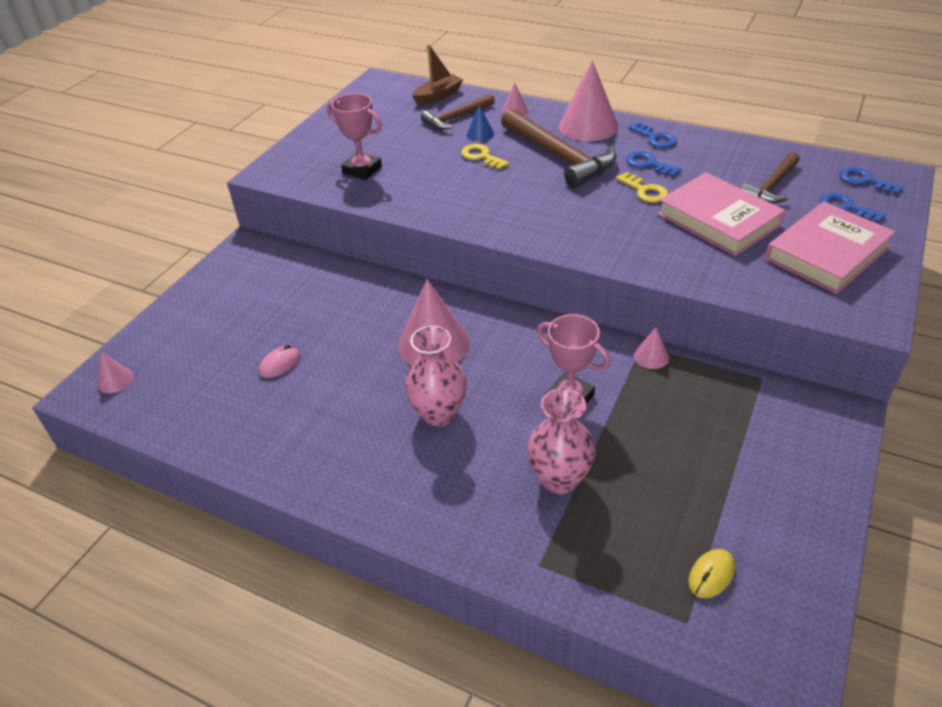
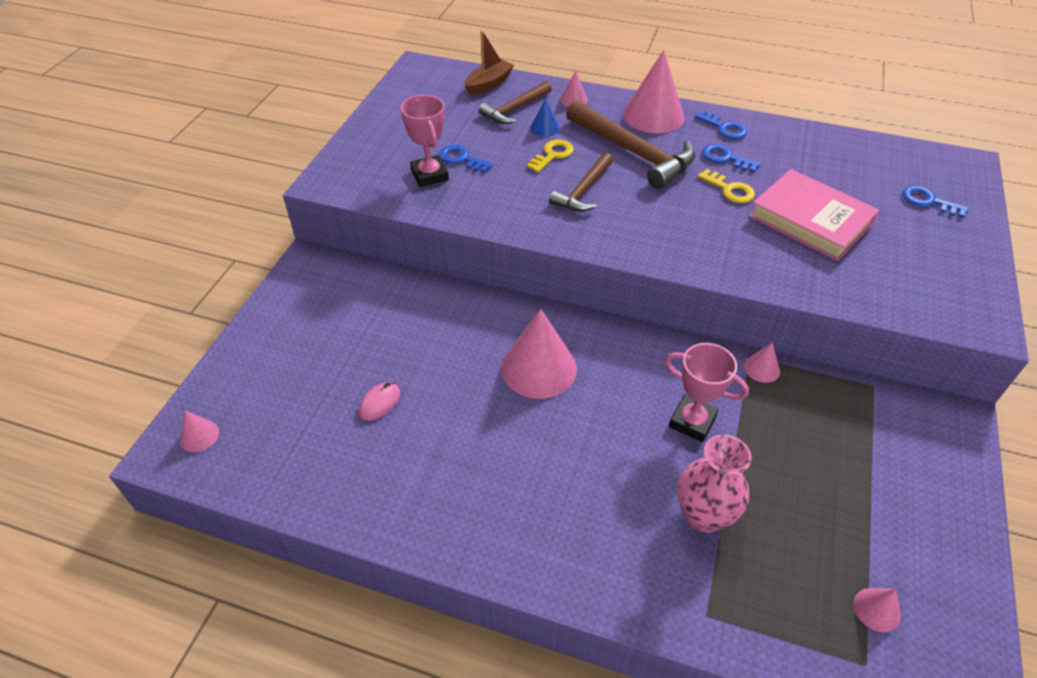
camera: 10 degrees left, 5 degrees up
(362, 170) = (429, 175): pink trophy -> pink trophy turned 45 degrees clockwise
(438, 413) = (563, 449): pink vase -> none
(481, 156) = (553, 155): yellow key -> yellow key turned 90 degrees clockwise
(711, 575) = (876, 609): yellow mouse -> pink cone
(772, 186) = (852, 179): brown hammer -> brown hammer (584, 190)
(827, 253) = (924, 253): pink book -> none
(864, 181) = (938, 170): blue key -> blue key (461, 159)

